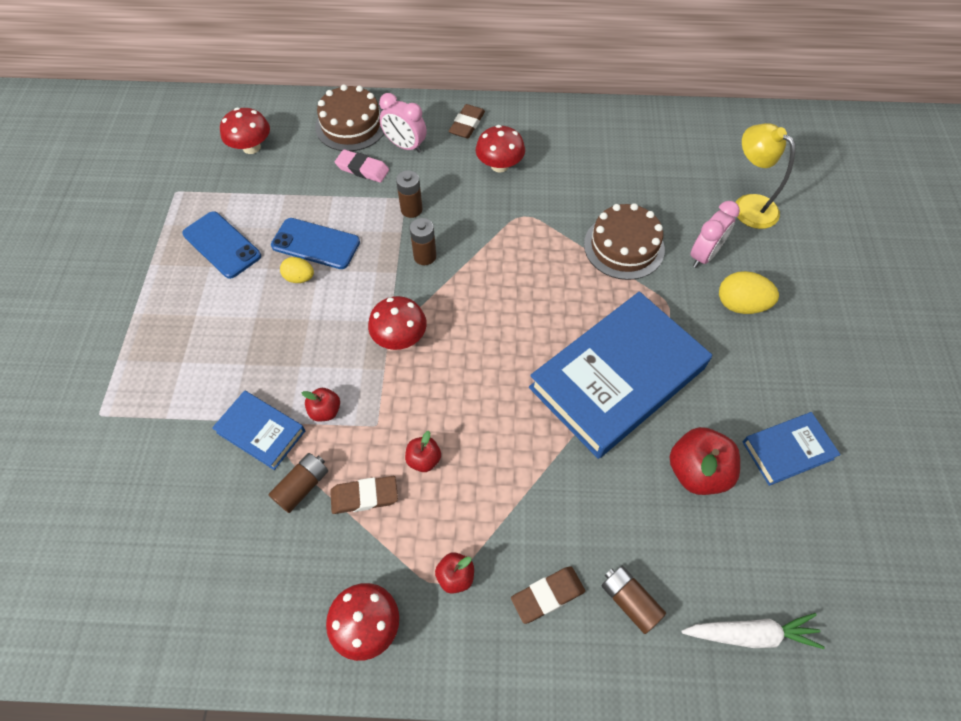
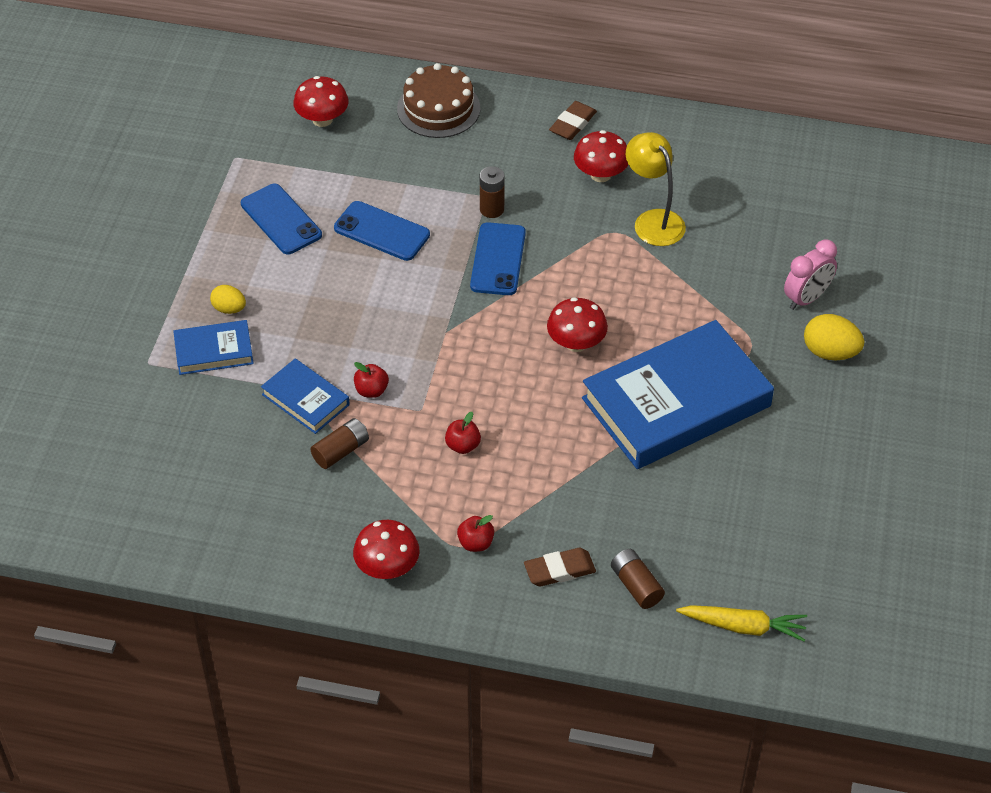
camera: 10 degrees right, 10 degrees down
(299, 278) = (360, 263): yellow egg -> yellow egg (229, 309)
(362, 169) = (444, 159): pink eraser -> none
(364, 496) = (400, 468): brown eraser -> none
(400, 337) = (457, 334): red mushroom -> red mushroom (576, 343)
(405, 146) = (497, 139): pink clock -> none
(425, 256) = (498, 259): brown battery -> blue phone
(624, 246) = (719, 278): brown cake -> none
(697, 471) = (733, 494): red apple -> none
(748, 205) = (874, 254): yellow lamp -> yellow lamp (653, 220)
(750, 634) = (743, 626): white carrot -> yellow carrot
(787, 450) = (832, 489): blue book -> blue book (214, 351)

